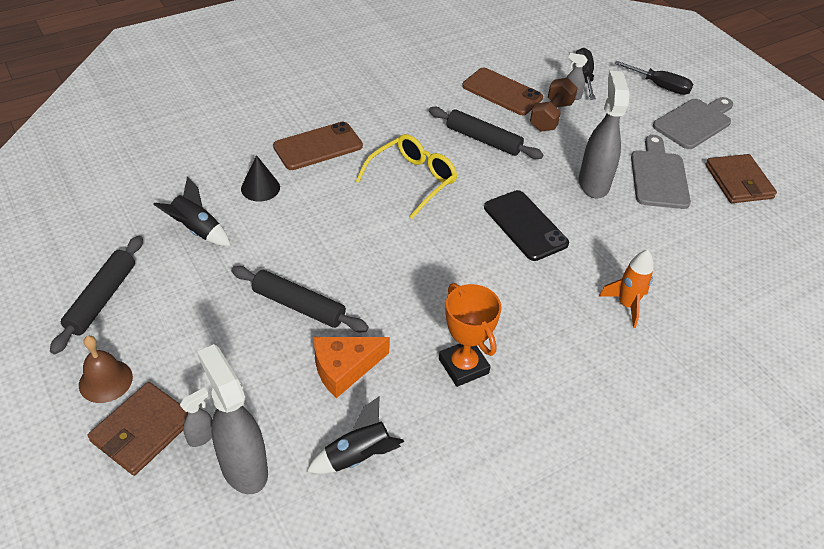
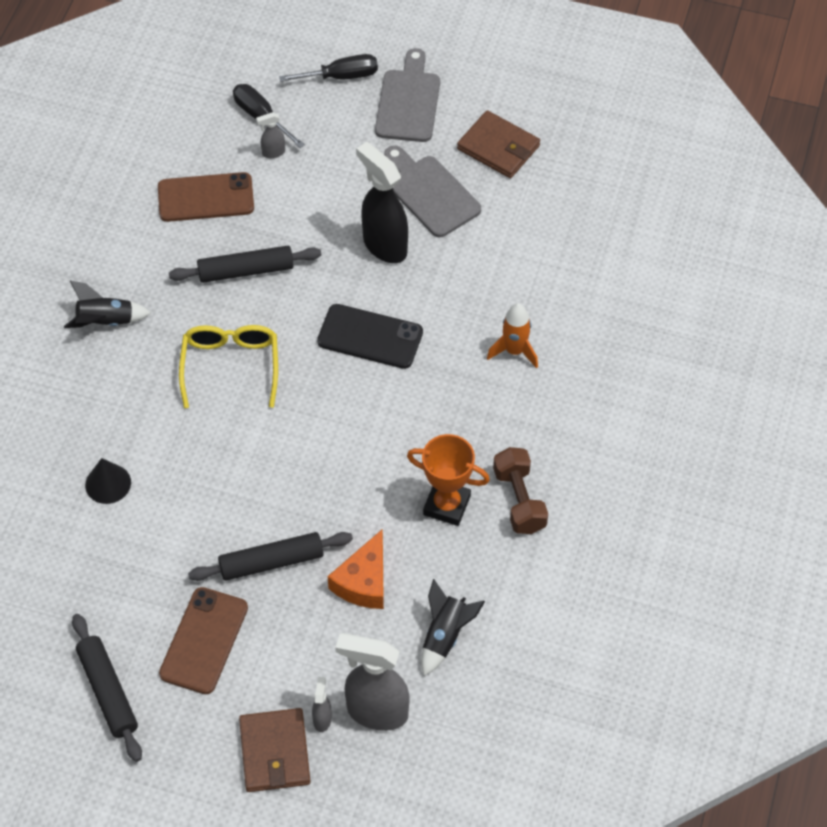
camera: 40 degrees left, 10 degrees up
(105, 381) = (199, 745): brown bell -> none
(197, 230) = (105, 568): black rocket -> black rocket (106, 322)
(318, 146) = (106, 398): brown phone -> brown phone (204, 641)
(551, 116) = (278, 193): brown dumbbell -> brown dumbbell (519, 500)
(593, 183) = (384, 245): grey spray bottle -> black spray bottle

